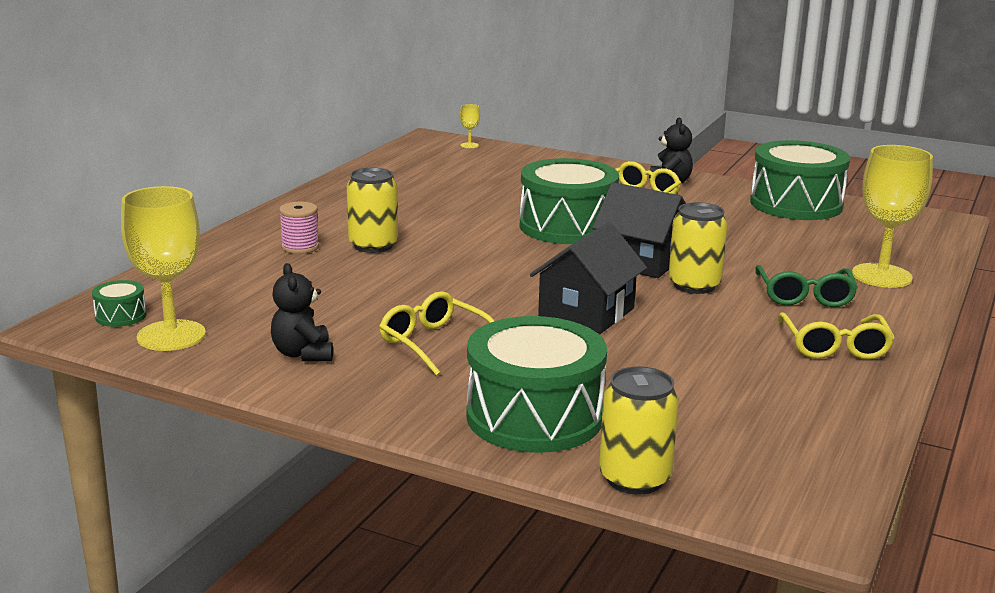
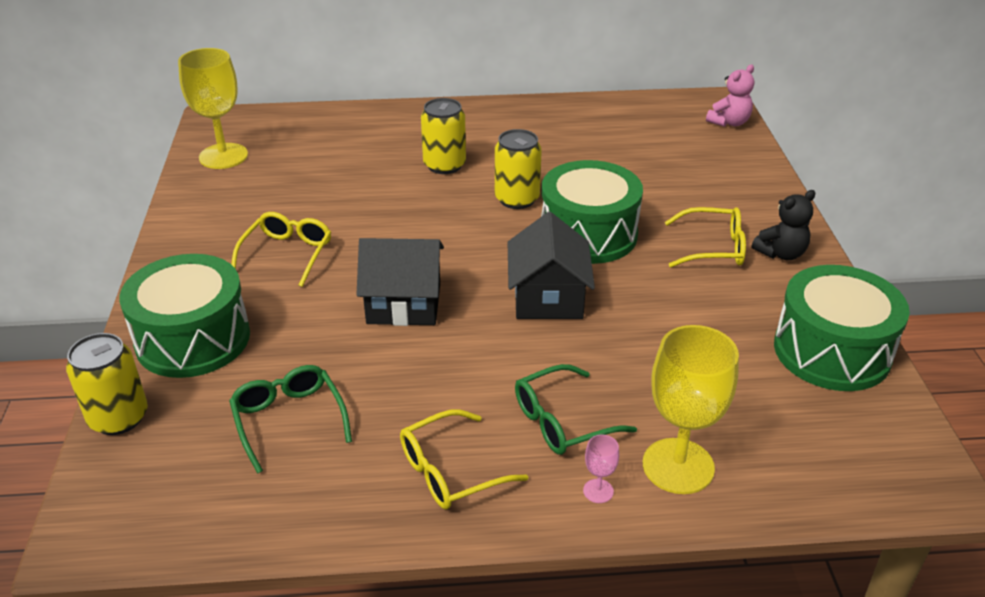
camera: 60 degrees right, 15 degrees up
(121, 316) = (239, 129): green drum -> none
(300, 247) = (410, 140): pink spool -> none
(303, 354) = (230, 210): black teddy bear -> none
(469, 145) = (729, 122): yellow goblet -> pink teddy bear
(694, 285) = (521, 344): yellow can -> yellow can (517, 199)
(714, 395) = (289, 420): none -> green glasses
(891, 305) = (598, 491): none -> pink goblet

